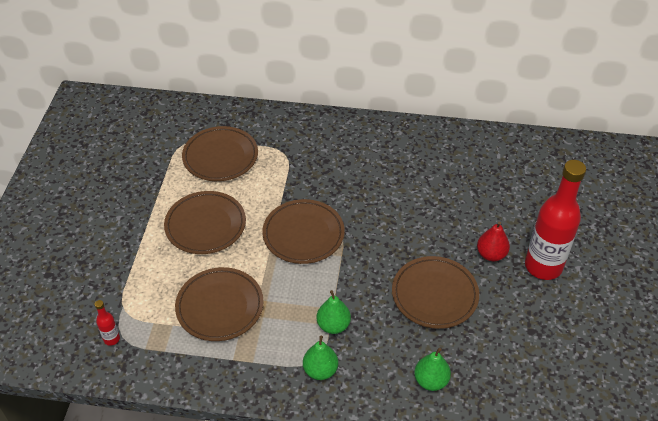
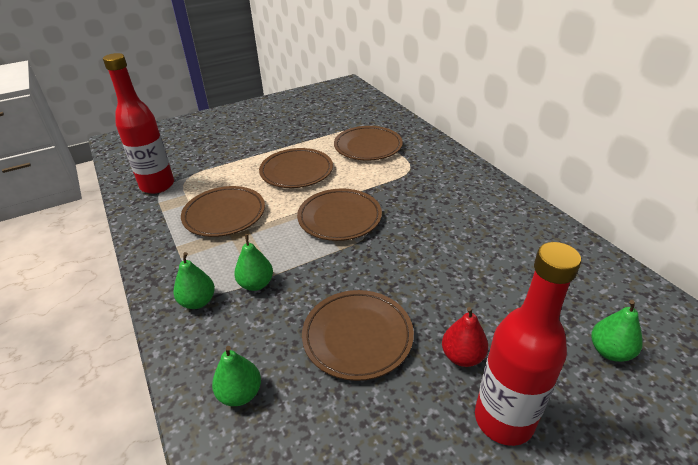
camera: 55 degrees right, 10 degrees down
(111, 339) = (157, 185): red bottle -> red bottle, size x2.45
(538, 190) = (610, 351): none -> green pear

